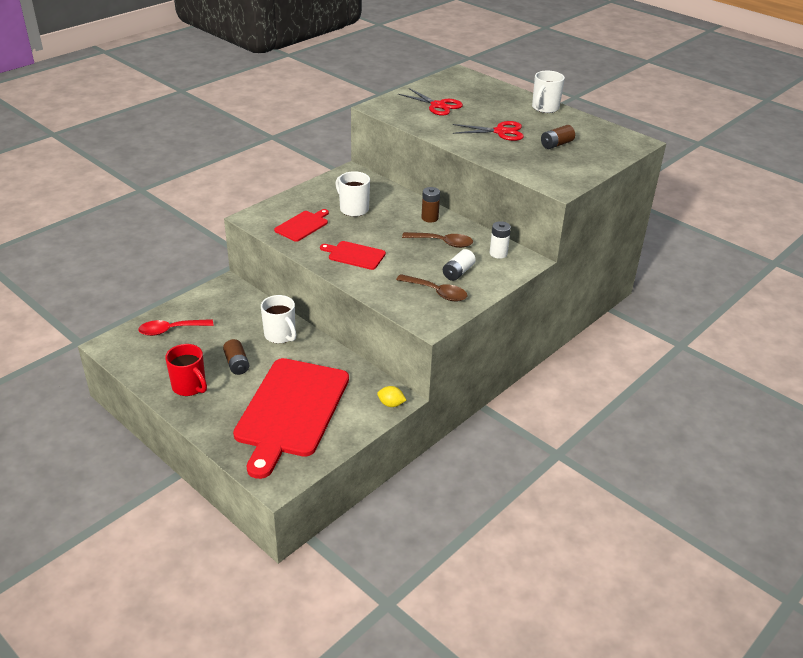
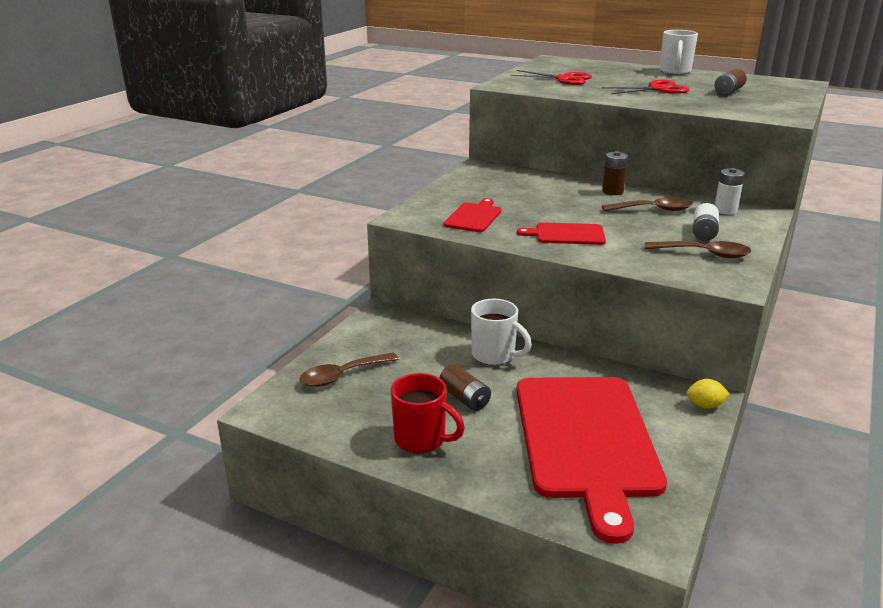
camera: 15 degrees left, 10 degrees down
(170, 330) = (342, 376): red spoon -> brown spoon
(353, 209) = (518, 195): white mug -> none

